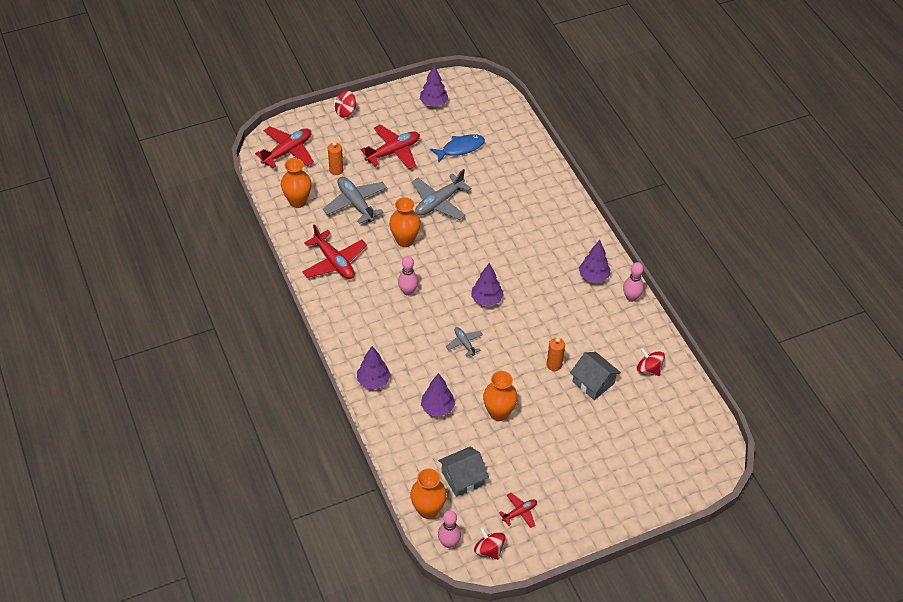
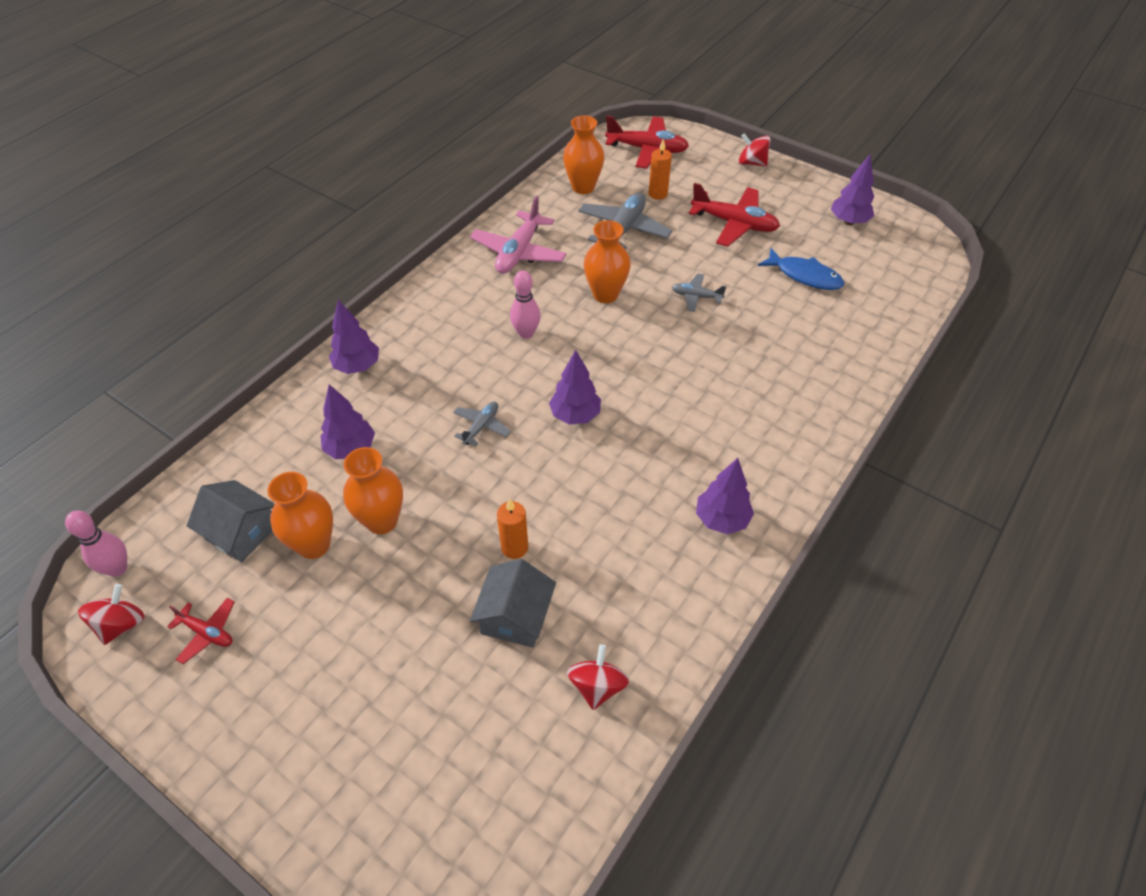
camera: 60 degrees right, 0 degrees up
(334, 262) = (519, 252): red plane -> pink plane
(428, 510) = (168, 518): orange vase -> orange vase (314, 545)
(439, 202) = (696, 296): grey plane -> grey plane, size x0.53
(631, 297) = (724, 589): pink bowling pin -> none

